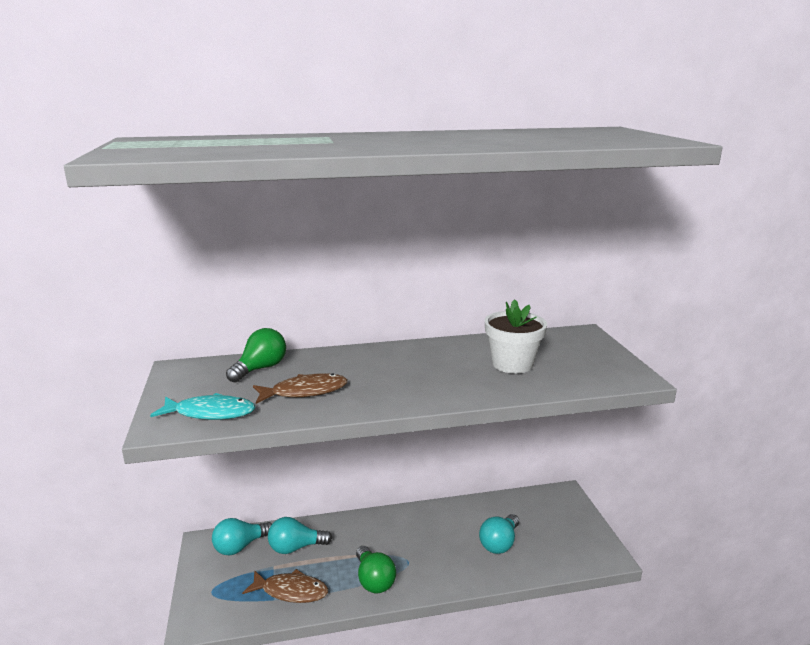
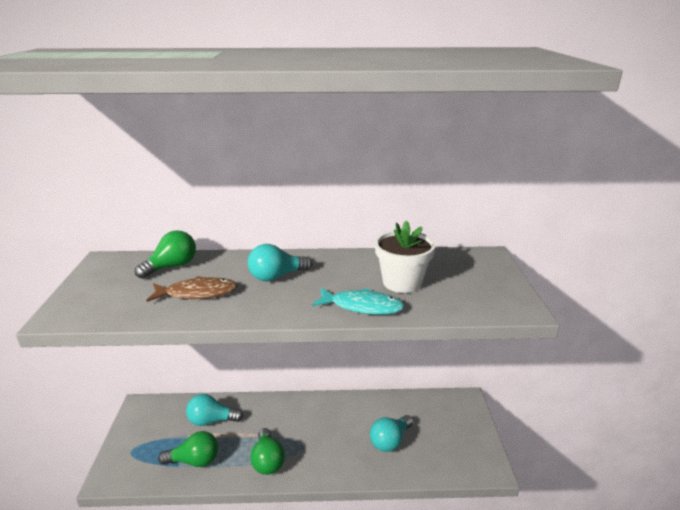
camera: 10 degrees right, 5 degrees up
(210, 413) = (106, 306): turquoise fish -> turquoise fish (362, 306)
(240, 546) = (167, 413): turquoise light bulb -> turquoise light bulb (276, 276)
(291, 591) = (194, 461): brown fish -> green light bulb

